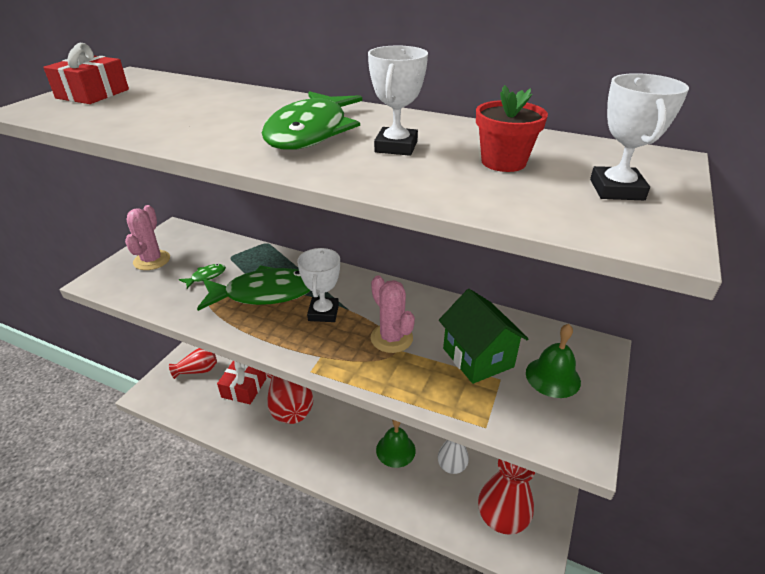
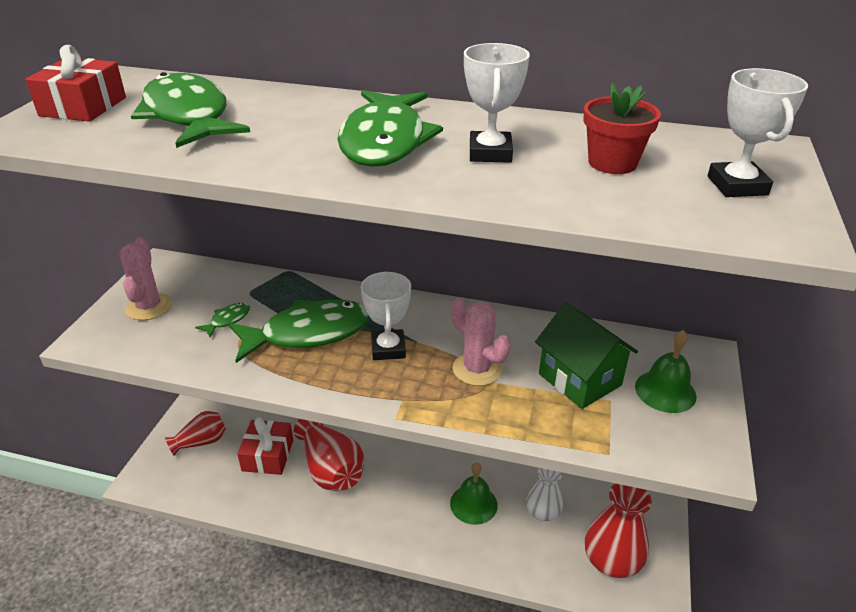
camera: 10 degrees left, 0 degrees up
(166, 104) = (188, 116): none -> green fish

